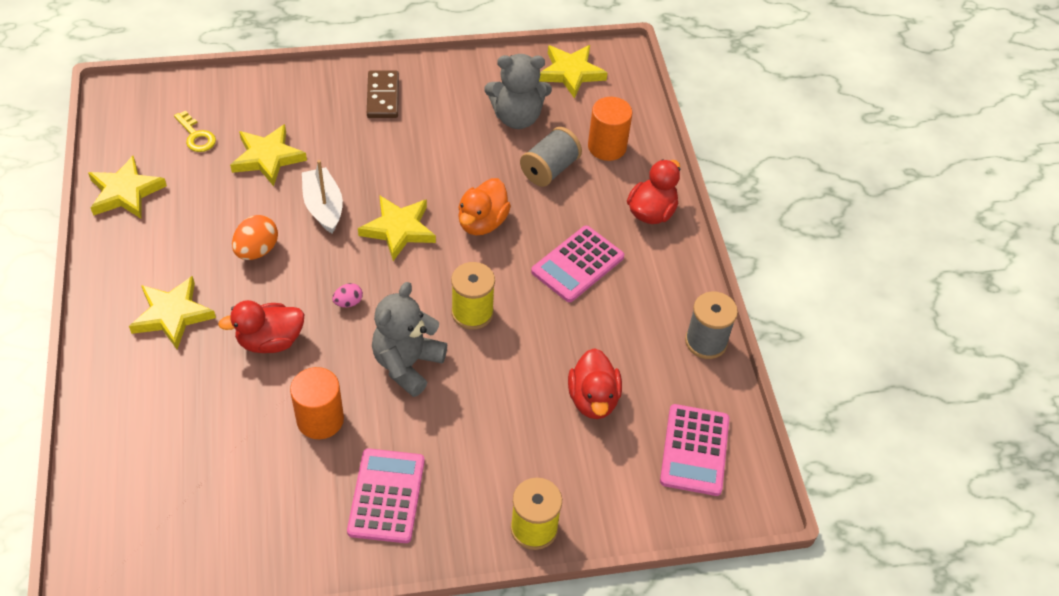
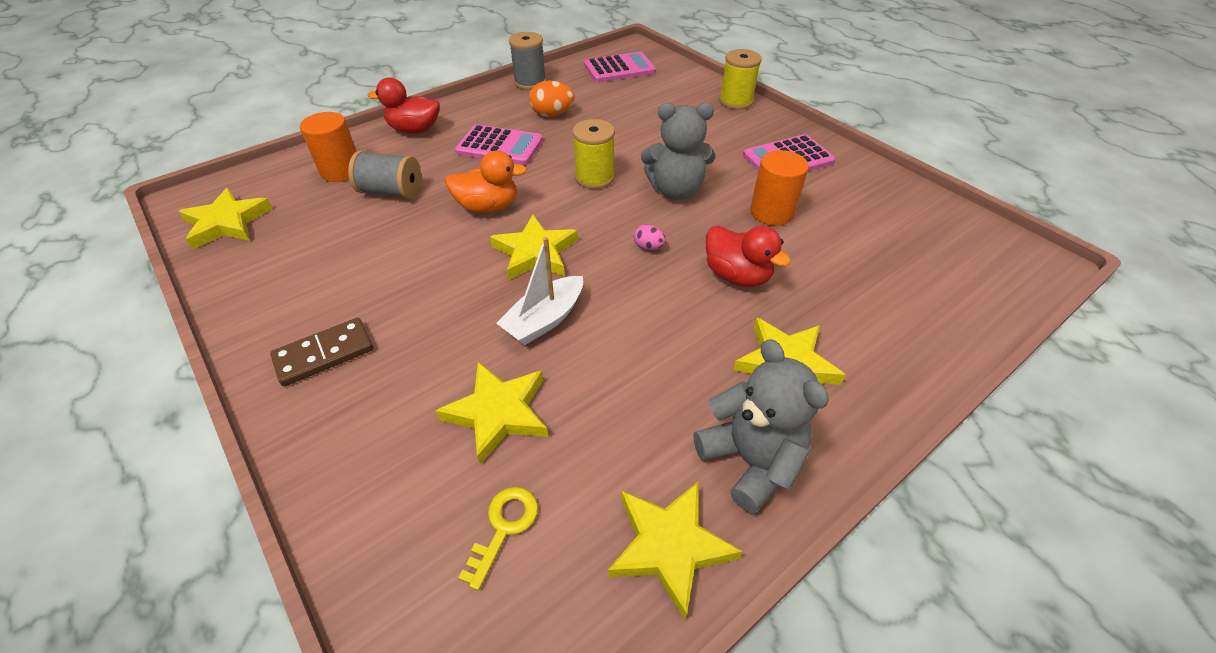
camera: 115 degrees left, 5 degrees down
(257, 250) = (646, 342): orange egg -> orange egg (552, 114)
(517, 117) = (320, 235): grey teddy bear -> grey teddy bear (750, 460)
(593, 399) = (619, 107): red duck -> none

